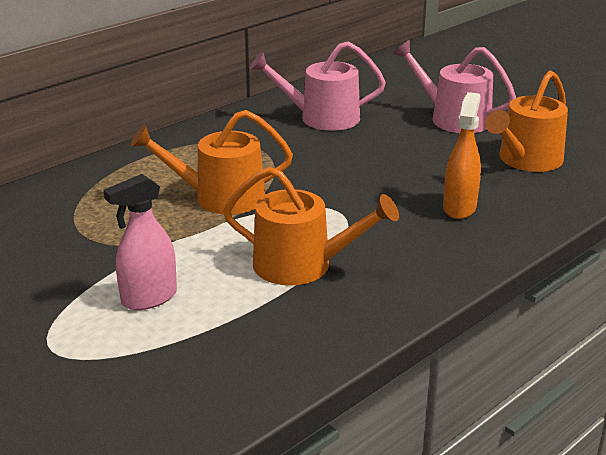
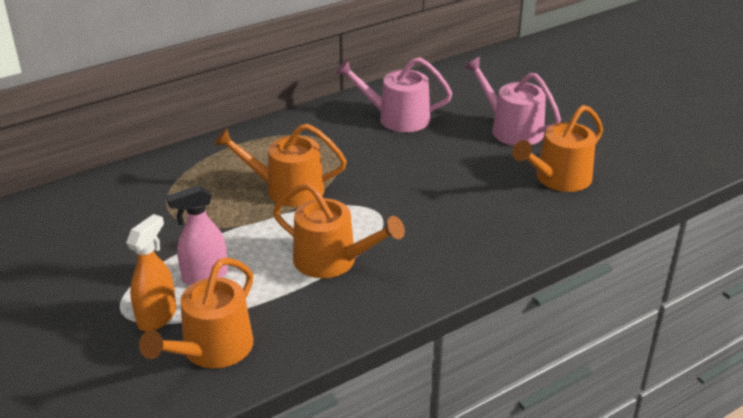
camera: 10 degrees right, 5 degrees up
(185, 379) = (212, 349): none -> orange watering can
(459, 207) = (481, 220): orange spray bottle -> orange spray bottle (157, 317)

